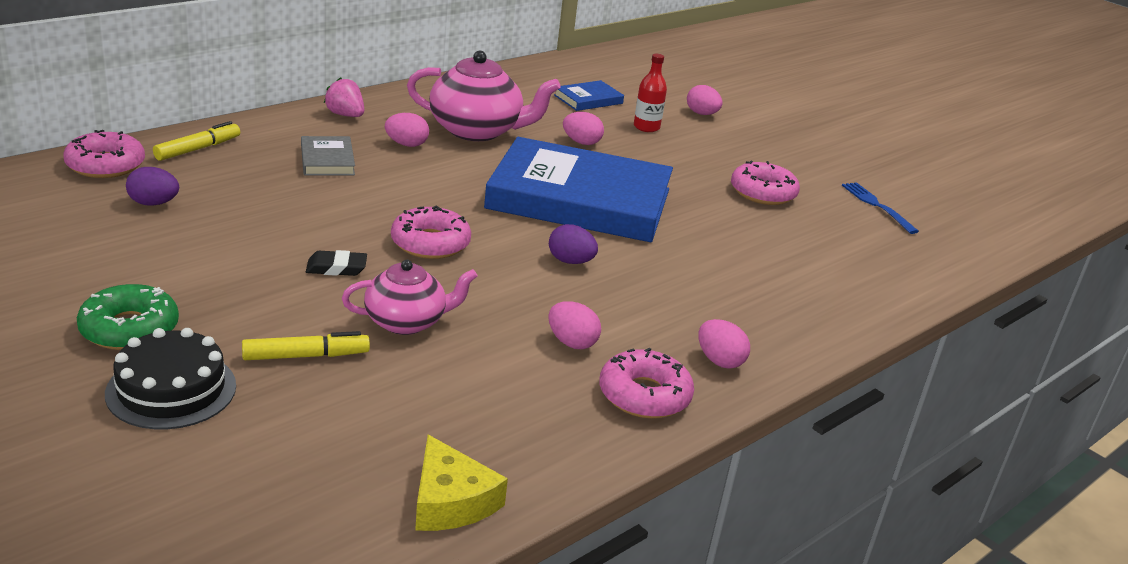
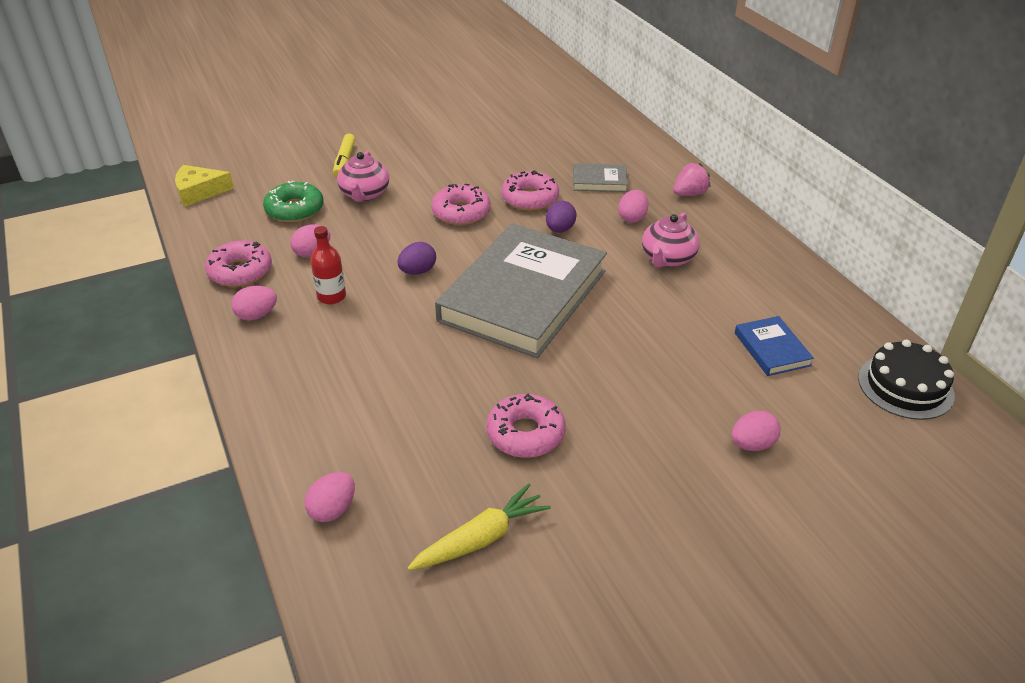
camera: 110 degrees right, 10 degrees up
(105, 165) = (588, 106): pink donut -> pink donut (530, 198)
(129, 329) = (393, 116): green donut -> green donut (295, 210)
(153, 203) = (533, 120): purple egg -> purple egg (560, 229)
(171, 389) = (333, 126): black cake -> black cake (905, 386)
(198, 149) = (616, 134): yellow marker -> none
(336, 268) = (437, 175): black eraser -> none
(477, 131) = (667, 258): pink teapot -> pink teapot, size x0.63
(579, 199) = (523, 295): blue book -> grey book
(581, 142) = (648, 320): pink egg -> pink egg (333, 510)
(646, 127) = (697, 380): red bottle -> red bottle (331, 296)
(877, 206) = (481, 538): blue fork -> yellow carrot

